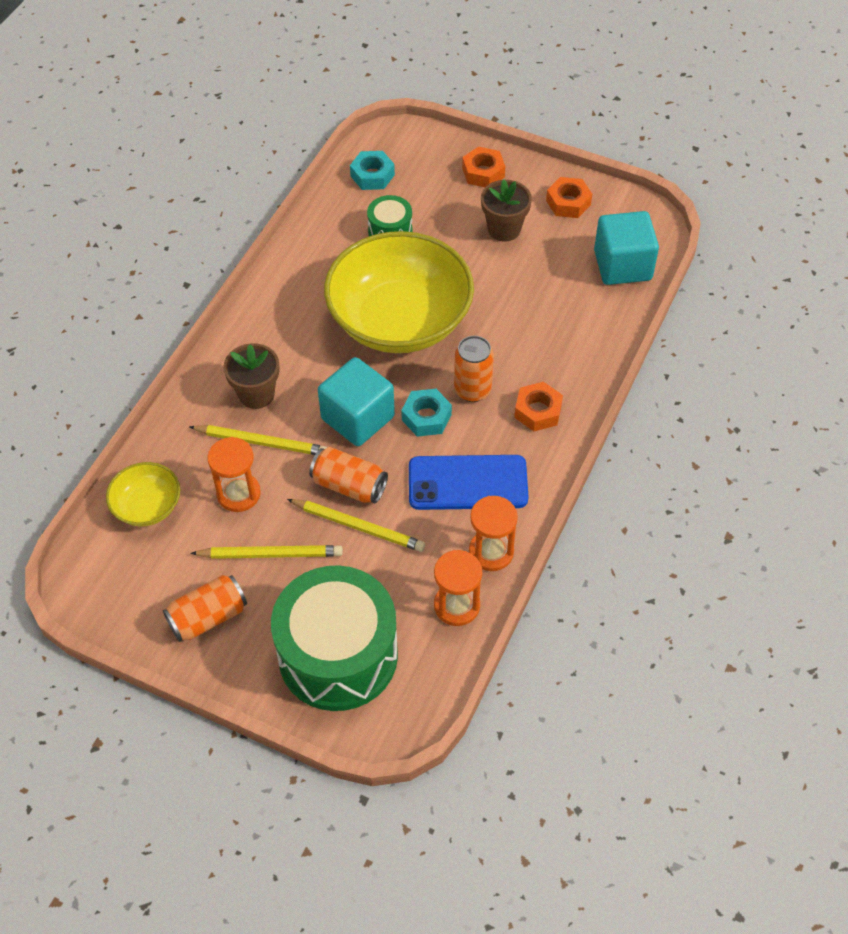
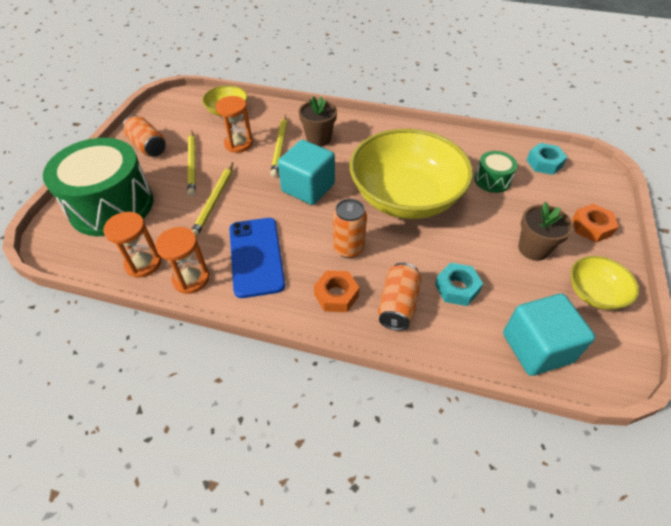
camera: 80 degrees right, 5 degrees down
(349, 485) = (249, 192): orange can -> orange can (398, 305)
(426, 417) = (316, 224): turquoise nut -> turquoise nut (457, 288)
(568, 202) = (594, 293): orange nut -> yellow bowl

